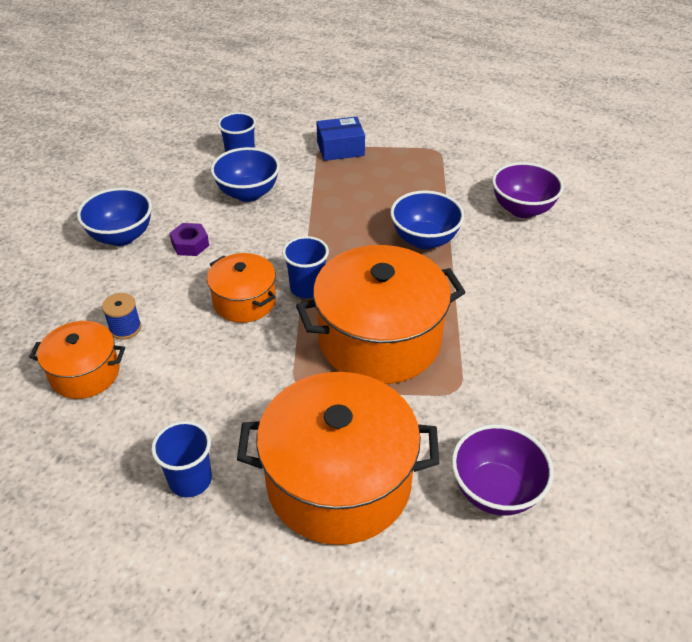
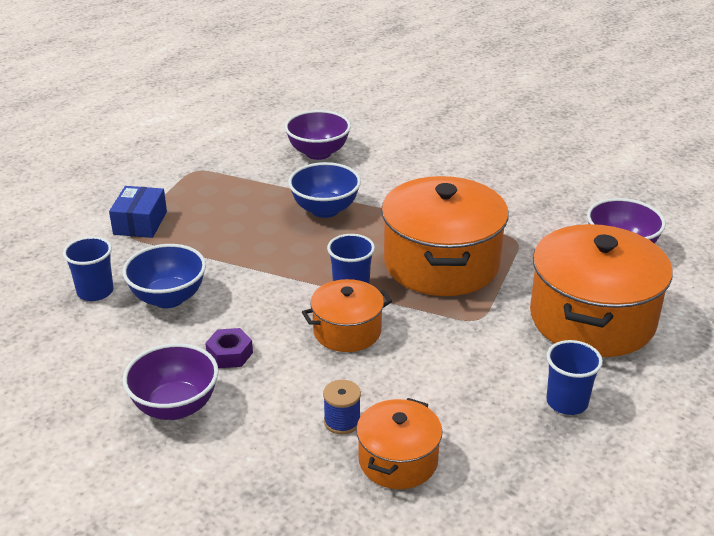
camera: 70 degrees left, 10 degrees down
(121, 236) = (175, 406): blue bowl -> purple bowl

